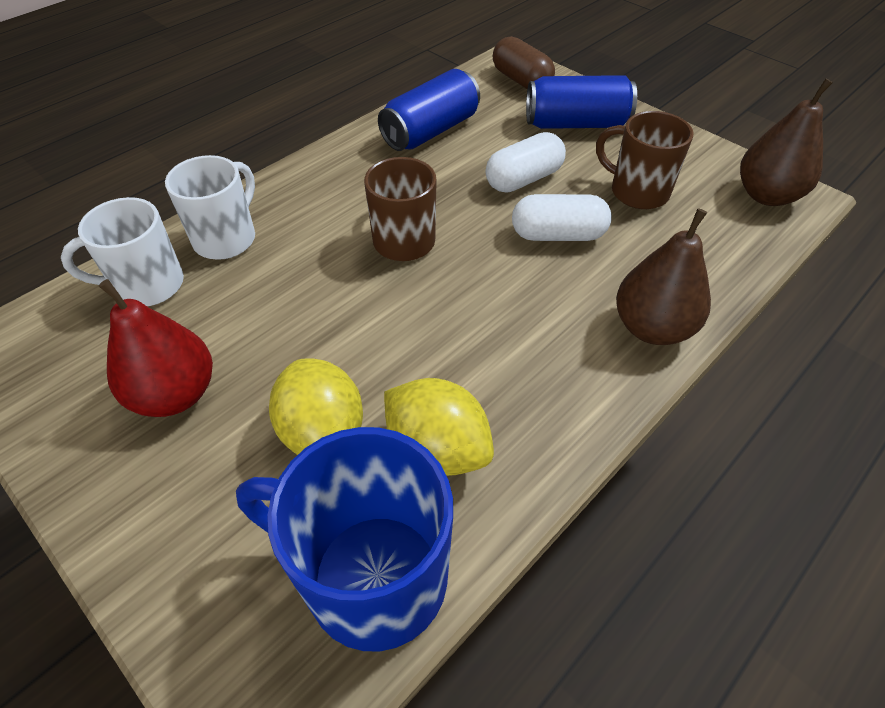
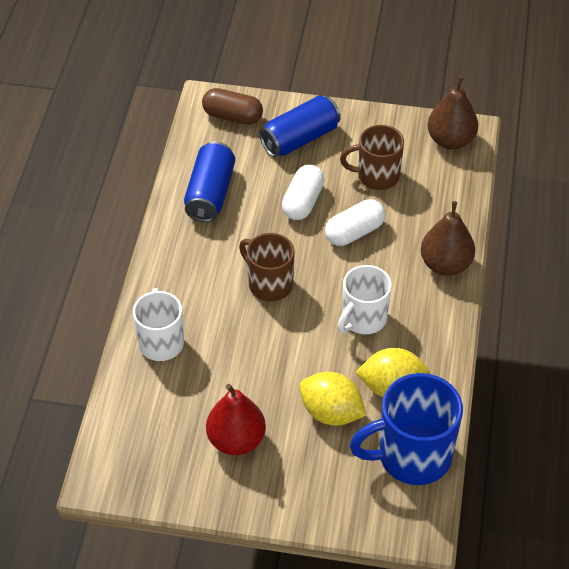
camera: 35 degrees left, 0 degrees up
(147, 285) = (148, 396): white mug -> white mug (363, 319)

